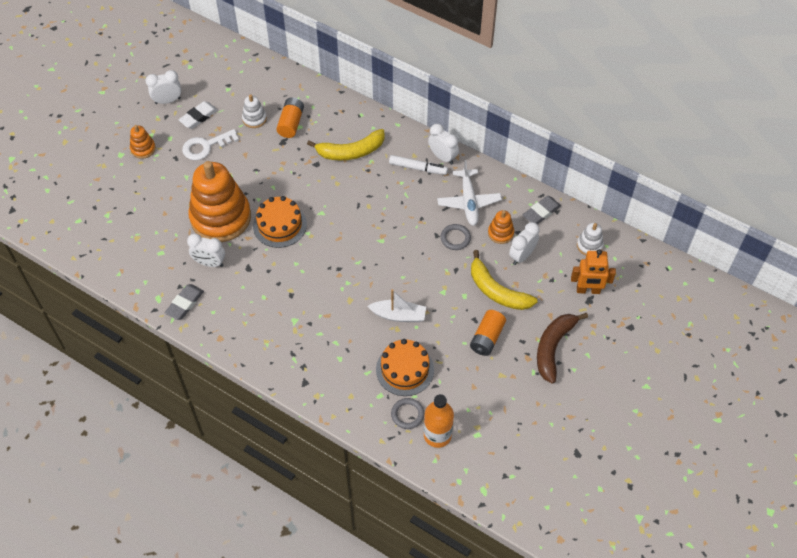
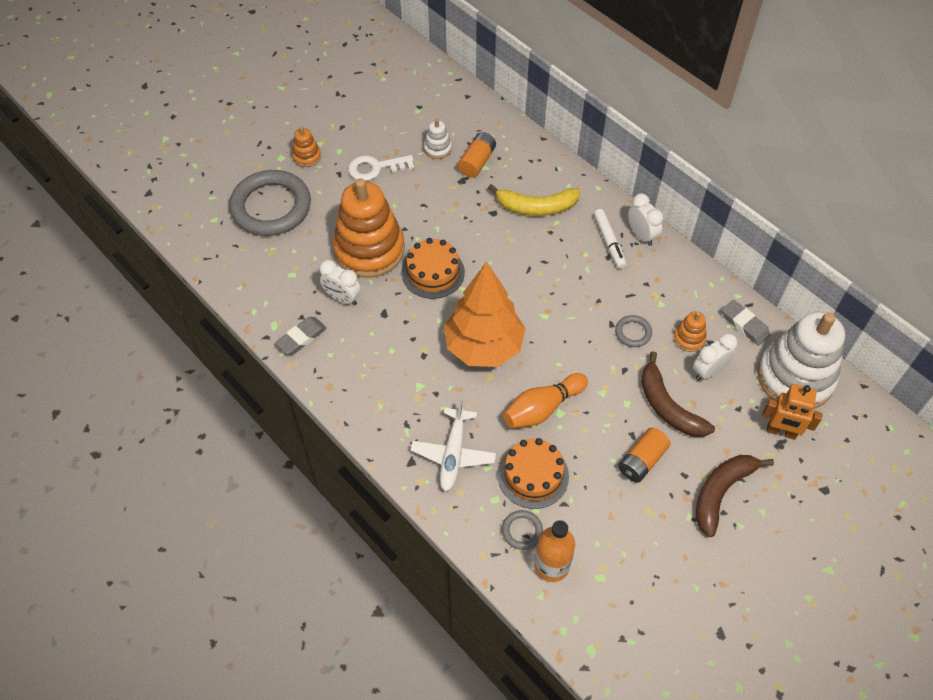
camera: 15 degrees right, 0 degrees up
(125, 199) = (271, 207): none -> grey ring
(167, 101) = (348, 110): white clock -> none
(198, 117) = (377, 134): white eraser -> none
(338, 276) = (484, 346): none -> orange tree
(398, 315) = (542, 408): white boat -> orange bowling pin
(418, 168) = (609, 242): white marker -> white marker turned 45 degrees clockwise
(468, 202) = (659, 293): white plane -> white plane (453, 454)
(497, 291) = (668, 406): yellow banana -> brown banana
(541, 212) = (744, 325): grey eraser -> grey eraser turned 75 degrees clockwise
(589, 245) = (795, 377): white stacking toy -> white stacking toy, size x2.35

